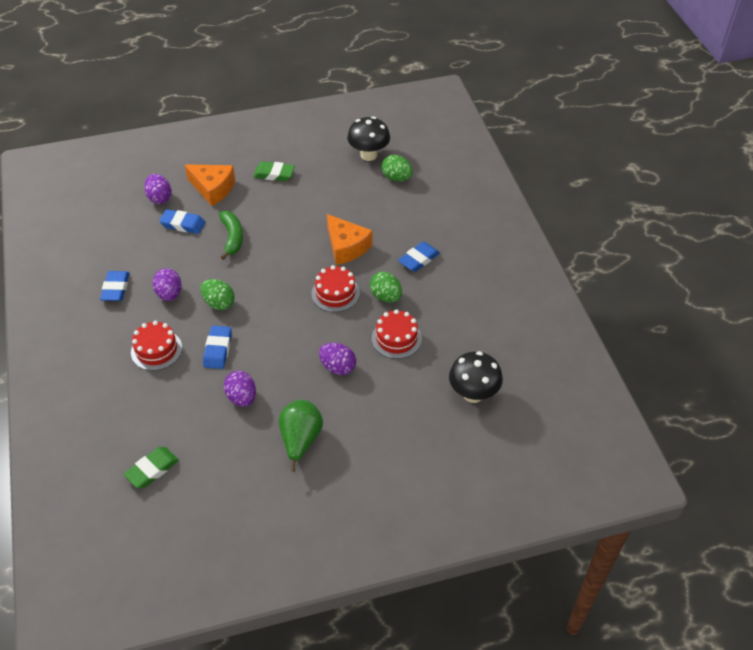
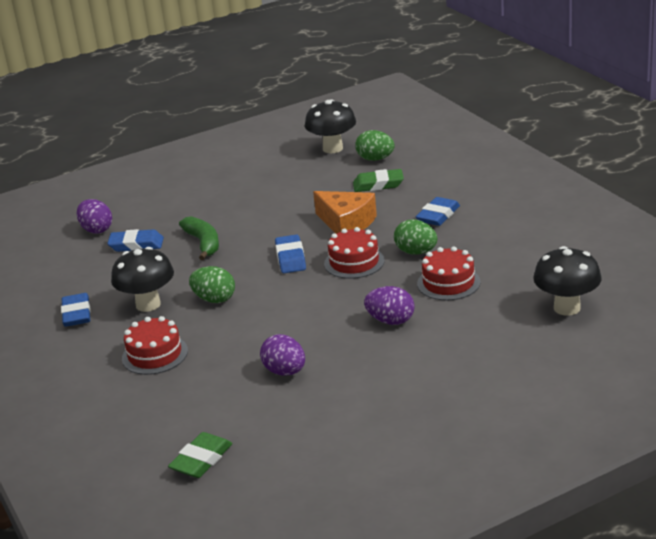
camera: 10 degrees left, 20 degrees down
(169, 294) = (148, 304): purple egg -> black mushroom
(213, 189) = (159, 210): orange cheese -> none
(218, 349) = (233, 338): blue eraser -> blue eraser (290, 258)
(274, 174) = (228, 184): green eraser -> green eraser (378, 185)
(300, 440) = (379, 392): green pear -> none

